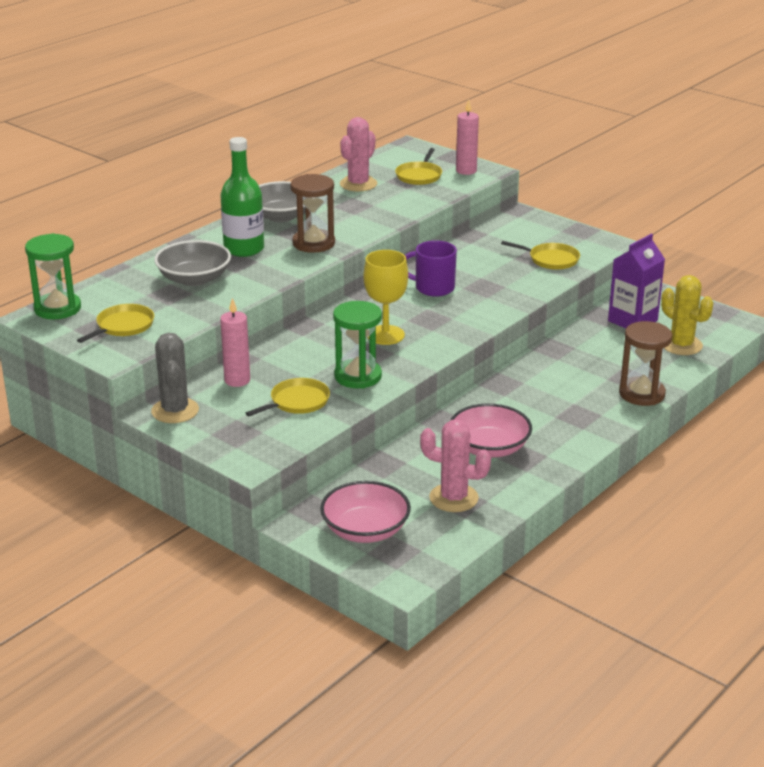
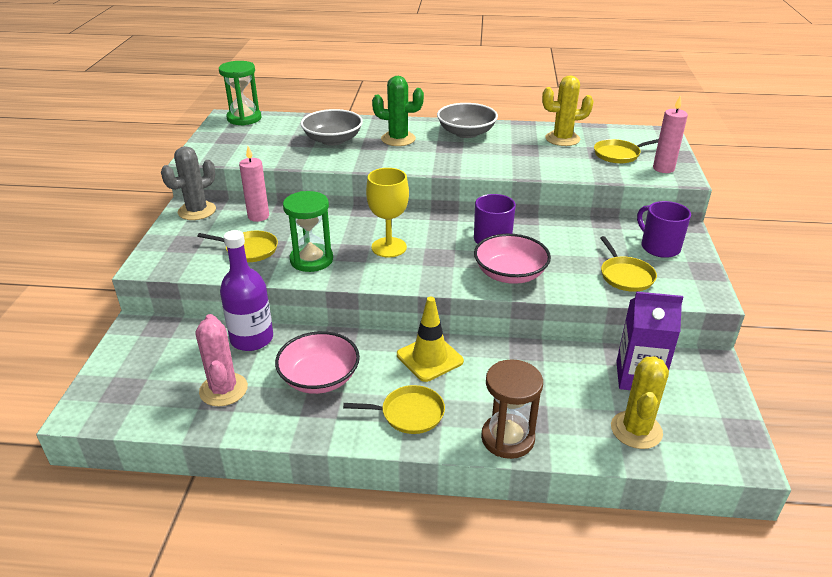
camera: 55 degrees right, 5 degrees up
(123, 326) = (241, 143): yellow pan -> yellow pan (409, 413)
(244, 249) = (398, 139): green bottle -> green cactus
(313, 243) = (441, 157): brown hourglass -> none
(358, 184) = (562, 139): pink cactus -> yellow cactus
(365, 530) = (145, 362): pink bowl -> pink bowl (510, 274)
(395, 465) = (252, 339): none -> purple bottle
(520, 391) = (429, 358): none -> yellow traffic cone
(531, 232) = (659, 247): none -> purple mug

